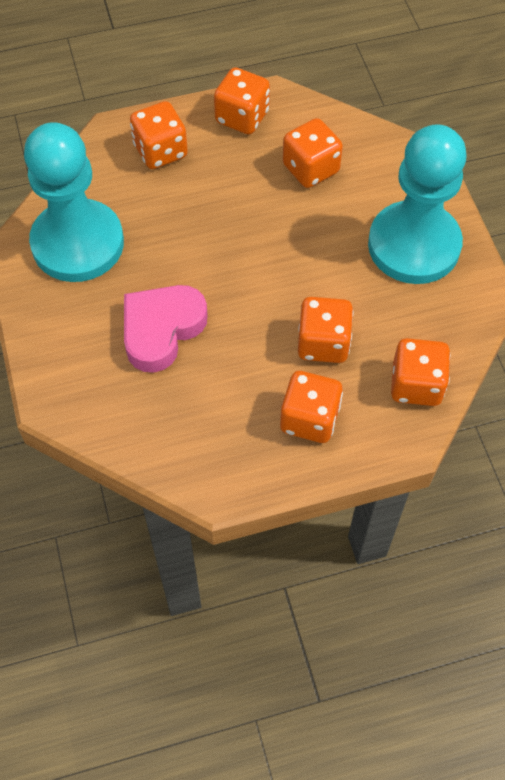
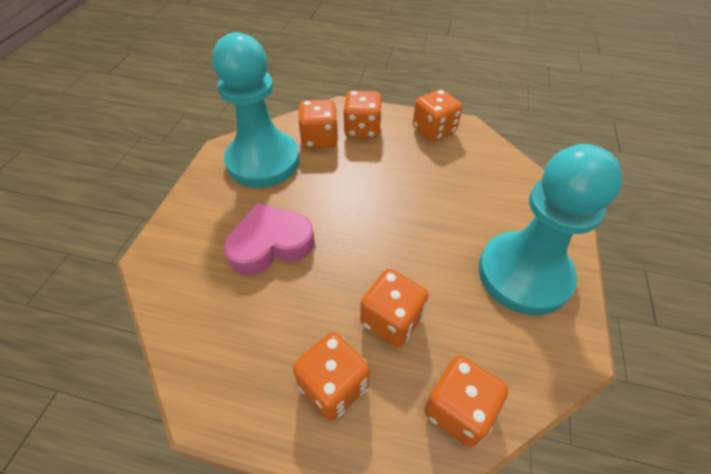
camera: 30 degrees right, 10 degrees down
(311, 169) = (465, 181): orange dice -> orange dice (319, 139)

